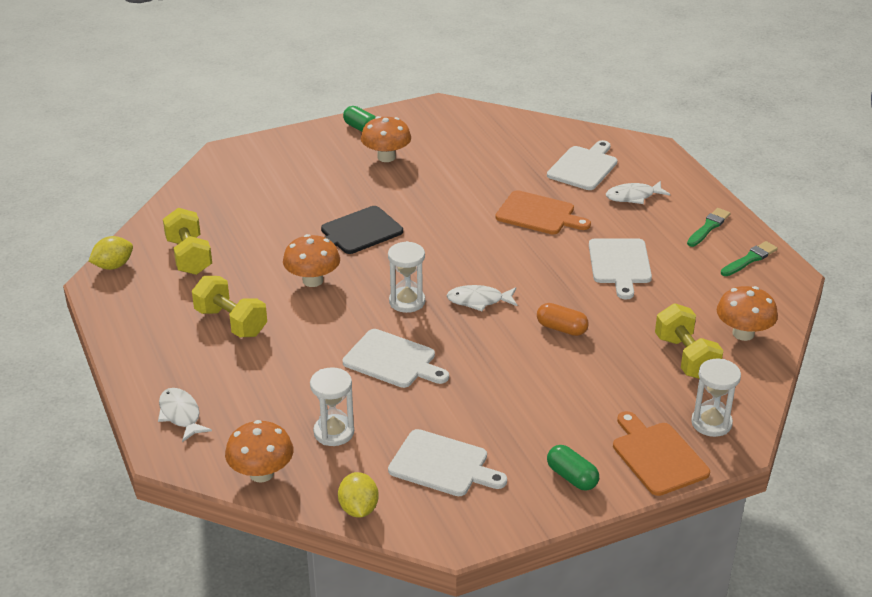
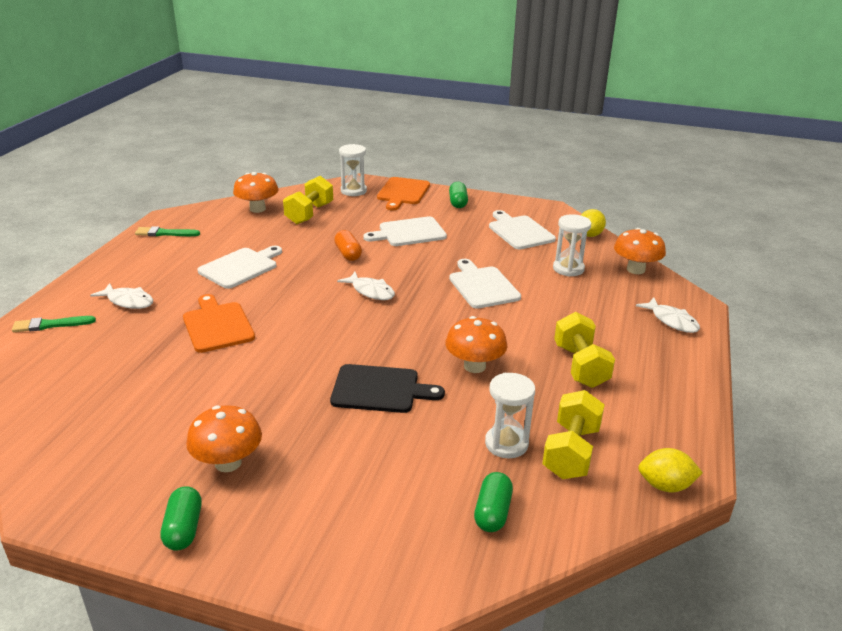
camera: 140 degrees left, 5 degrees down
(181, 415) = (671, 321): white fish -> white fish turned 45 degrees counterclockwise
(210, 205) = (492, 512): none -> green capsule
(407, 301) = (421, 314): white hourglass -> white hourglass (506, 444)
(584, 167) = (101, 343): white cutting board -> white cutting board (409, 232)
(708, 227) = (138, 259): green brush -> green brush (50, 325)

